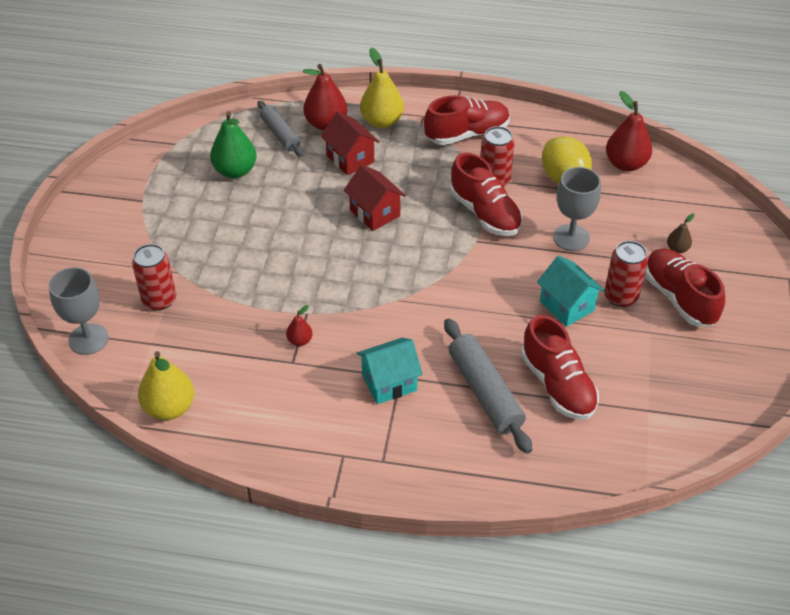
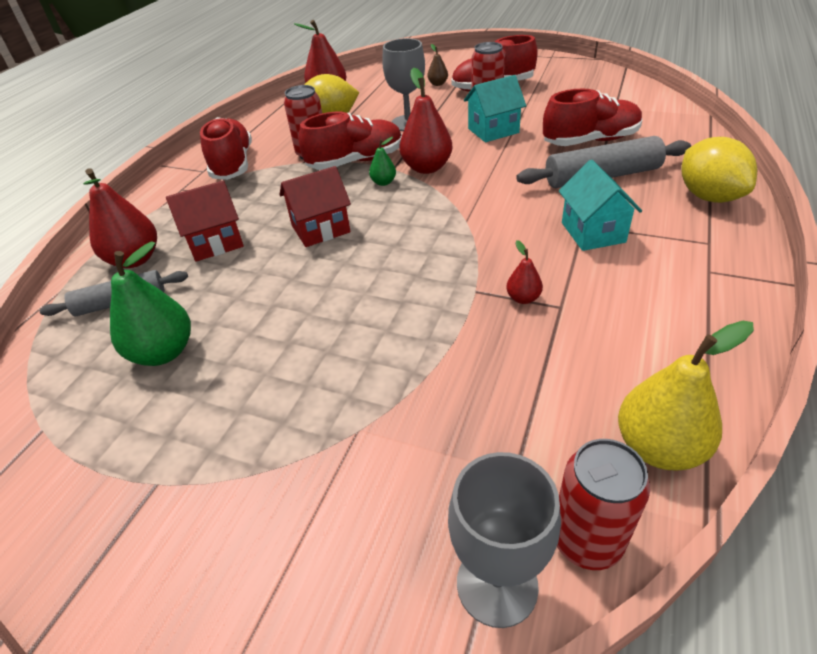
camera: 75 degrees left, 5 degrees down
(159, 300) = (416, 459): red can -> red can (586, 540)
(382, 121) = (167, 216): yellow pear -> none
(451, 238) = (383, 182): none -> green pear
(459, 471) = (708, 196): none -> yellow lemon
(481, 264) = (427, 168): none -> red pear

